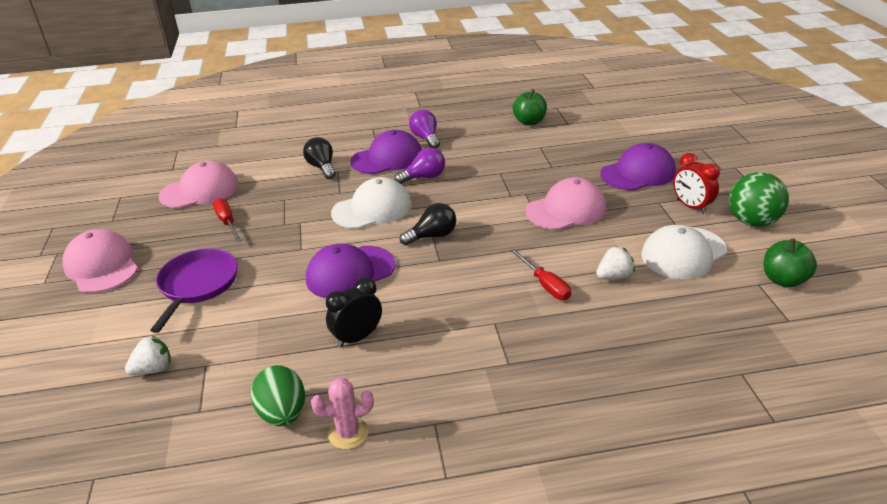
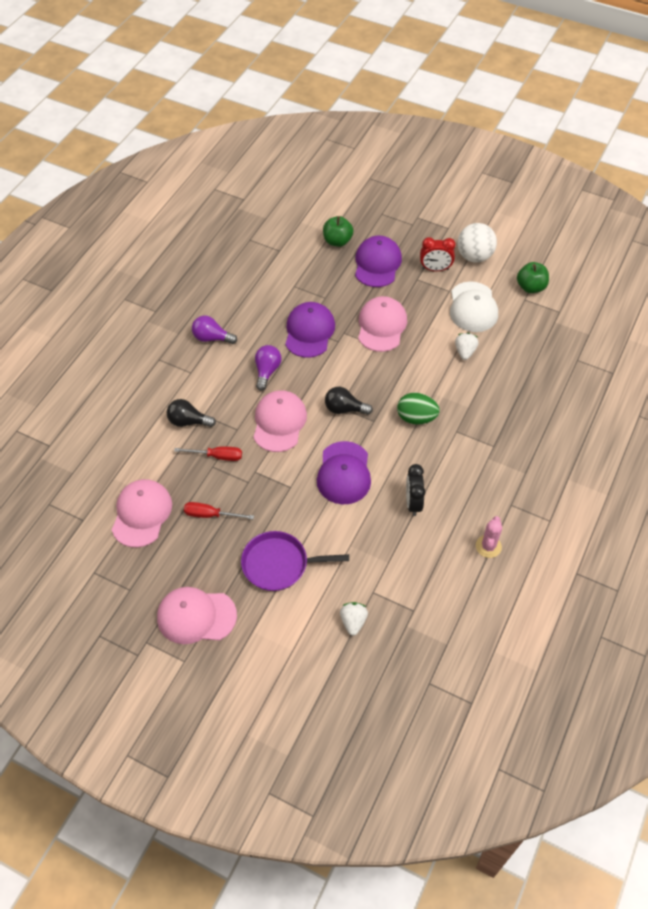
camera: 55 degrees left, 20 degrees up
(197, 285) = (278, 564): purple pan -> purple pan turned 45 degrees counterclockwise
(283, 413) = (449, 570): green egg -> green egg (416, 418)
(372, 209) = (279, 422): white cap -> pink cap
(387, 158) = (217, 376): purple cap -> purple cap (309, 331)
(432, 236) = (344, 409): black light bulb -> black light bulb turned 90 degrees counterclockwise
(529, 122) = (253, 268): green apple -> green apple (337, 241)
(545, 285) = (444, 387): red screwdriver -> red screwdriver (217, 456)
(752, 222) = (474, 256): green ball -> white ball

